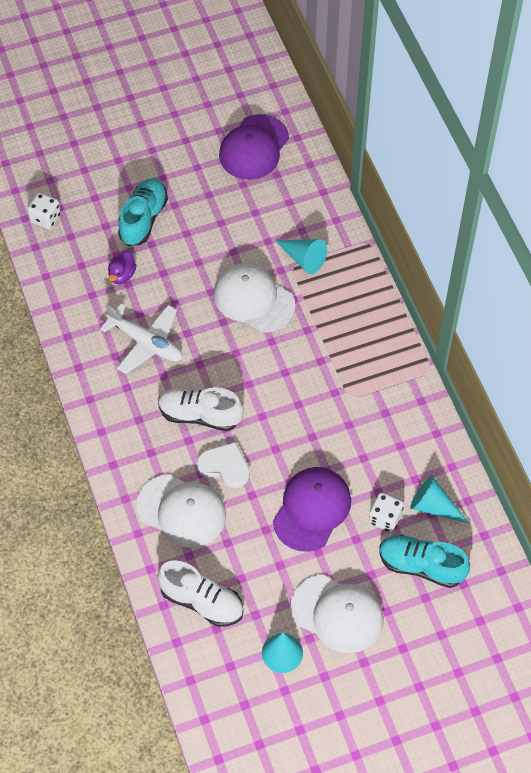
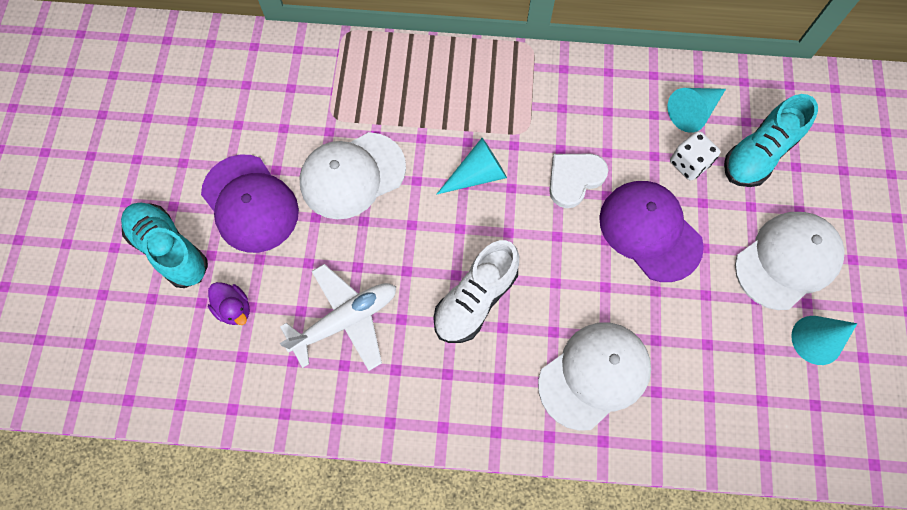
camera: 65 degrees left, 10 degrees up
(45, 218) = (93, 368): white dice -> none
(202, 601) = (722, 402): white shoe -> none
(225, 466) = (556, 301): white heart -> white heart (574, 179)
(254, 147) = (150, 88): purple cap -> purple cap (250, 203)
(303, 258) = (328, 102): turquoise cone -> turquoise cone (477, 174)

